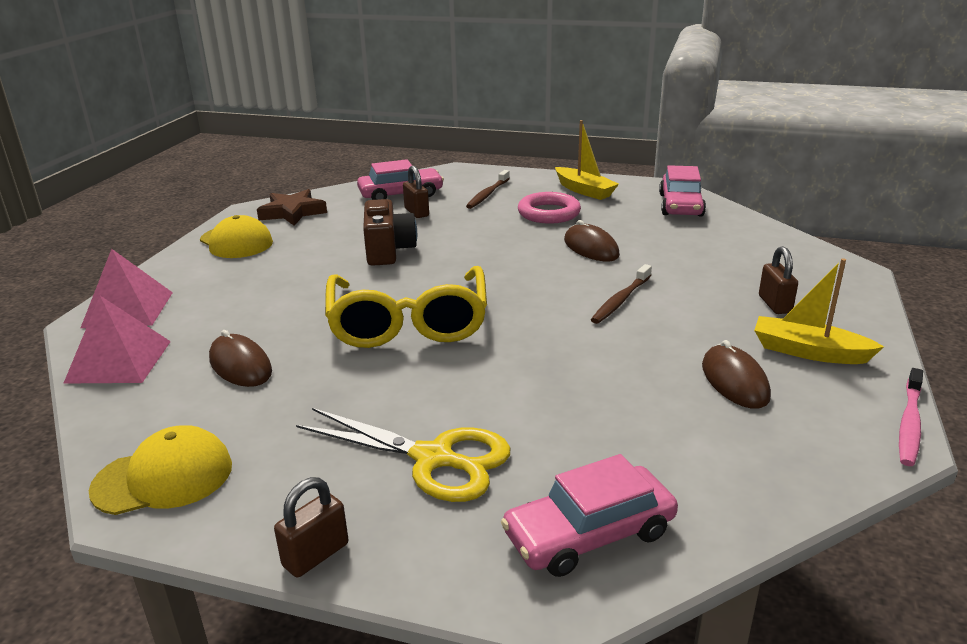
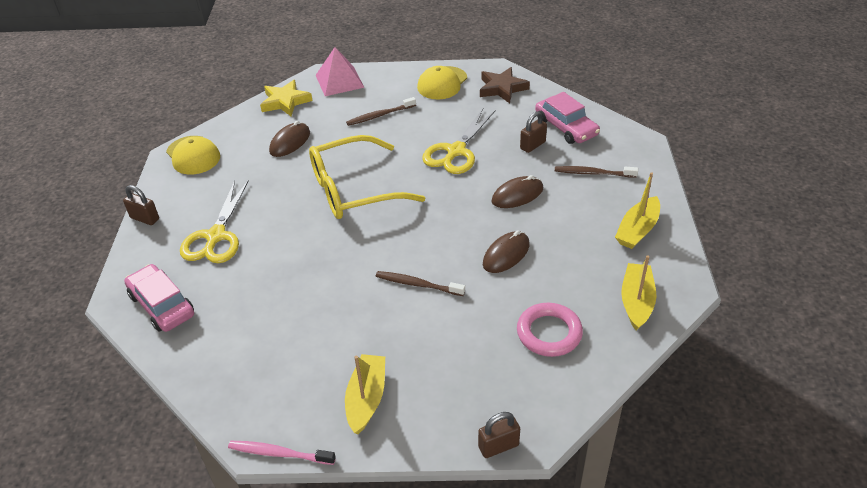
camera: 75 degrees right, 15 degrees up
(119, 361) = (285, 101): pink pyramid -> yellow star
(257, 288) = (380, 115): none -> brown toothbrush
(388, 251) = (456, 151): brown camera -> yellow scissors
(549, 213) = (569, 217): pink ring -> pink ring (549, 333)
(681, 205) = (636, 302): pink car -> yellow boat
(734, 381) = (316, 356): brown mouse -> brown mouse (517, 195)
(774, 304) = (440, 377): brown padlock -> brown padlock (498, 446)

